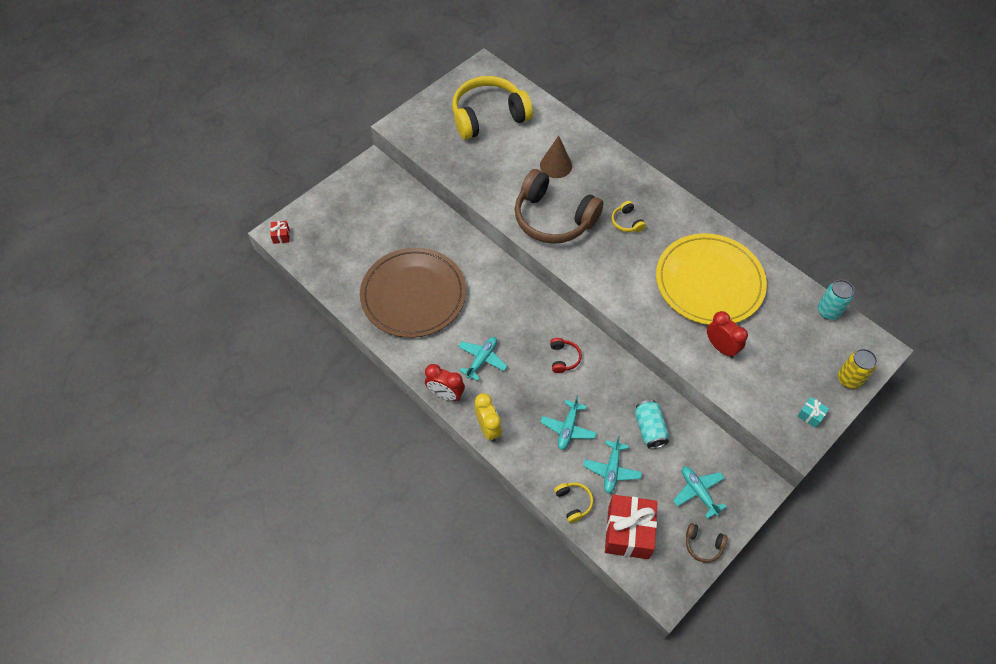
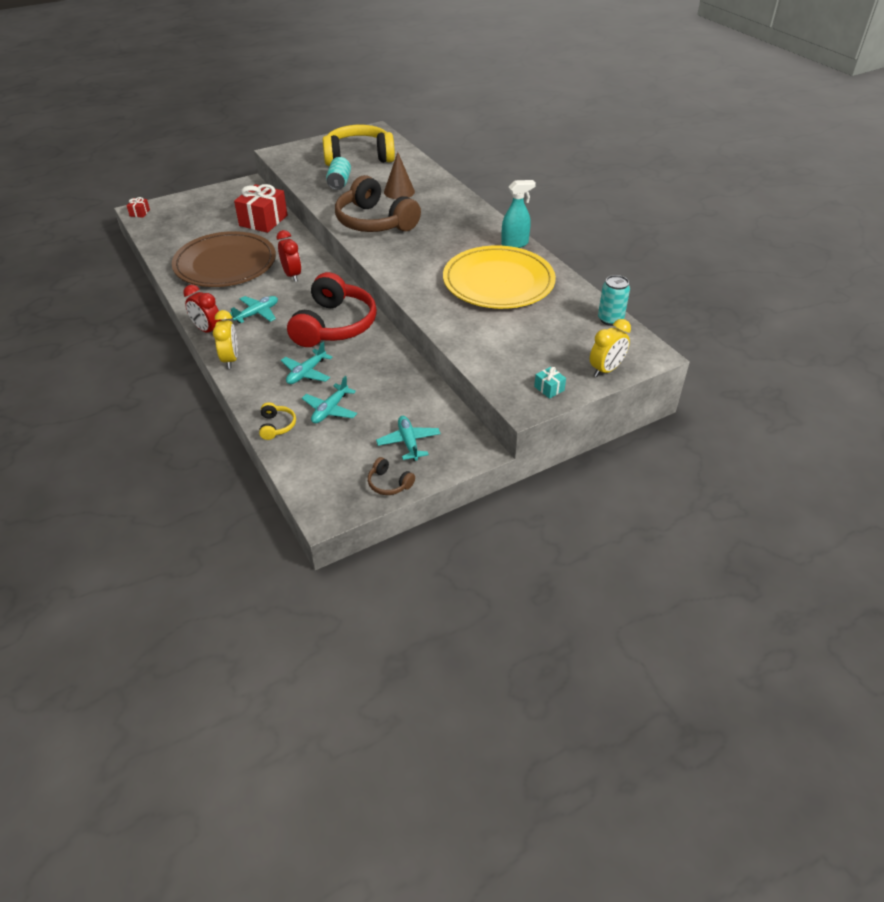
camera: 15 degrees right, 15 degrees down
(563, 358) = (334, 325): red headphones -> red headphones, size x2.47
(626, 222) = (442, 233): yellow headphones -> none
(628, 532) = (317, 458): red gift -> red gift (263, 220)
(649, 429) = (387, 387): turquoise can -> turquoise can (339, 183)
(702, 223) = (515, 244): none -> turquoise spray bottle
(720, 347) = (483, 326): red clock -> red clock (292, 275)
(849, 379) = (606, 370): yellow can -> yellow clock

